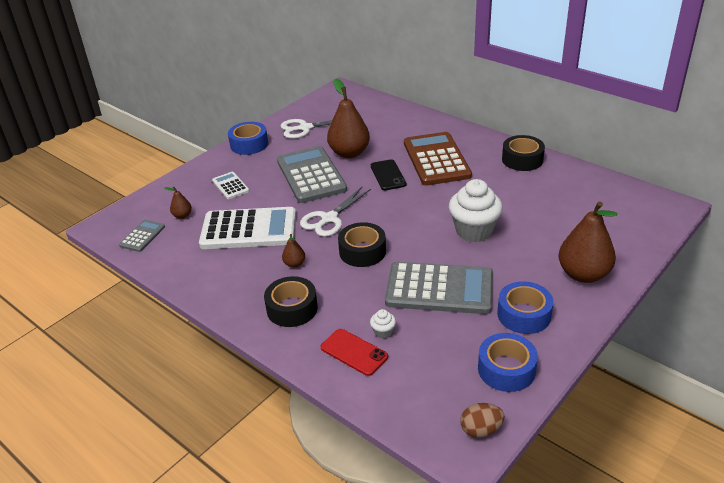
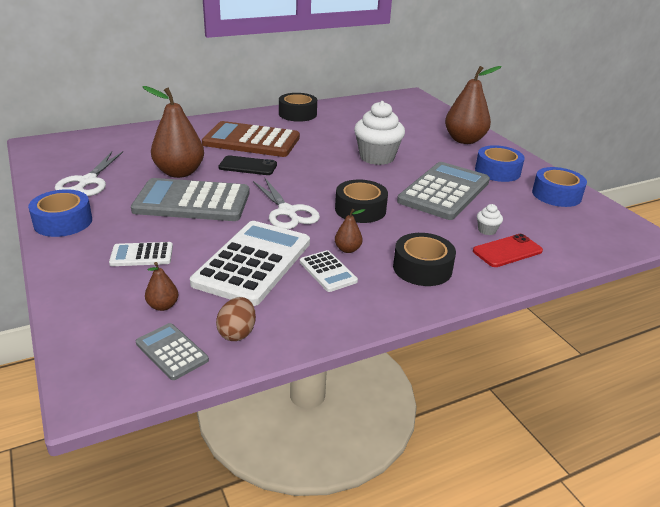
camera: 70 degrees left, 5 degrees down
(258, 264) = (328, 271): none -> white calculator
(481, 430) = (619, 222): brown egg -> brown egg (237, 333)

